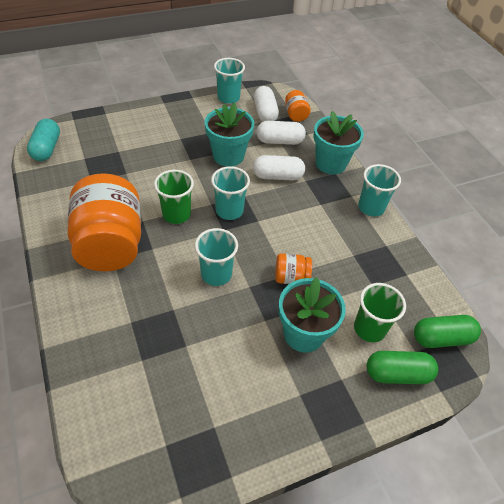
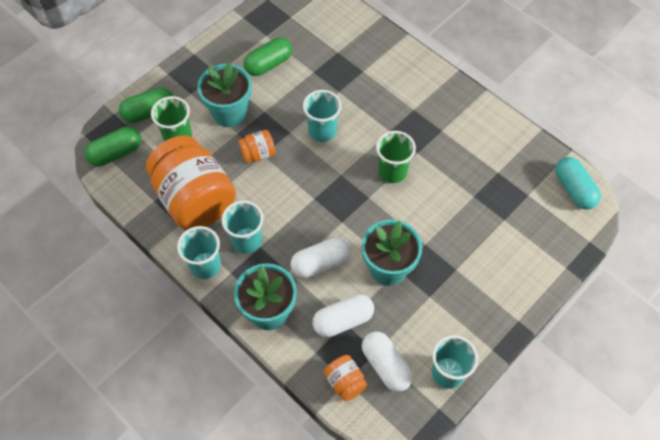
camera: 160 degrees right, 10 degrees up
(111, 243) = (426, 120): orange jar -> orange jar (195, 199)
(229, 211) = (346, 197): turquoise cup -> turquoise cup (247, 240)
(232, 379) = (268, 64): none -> green capsule

